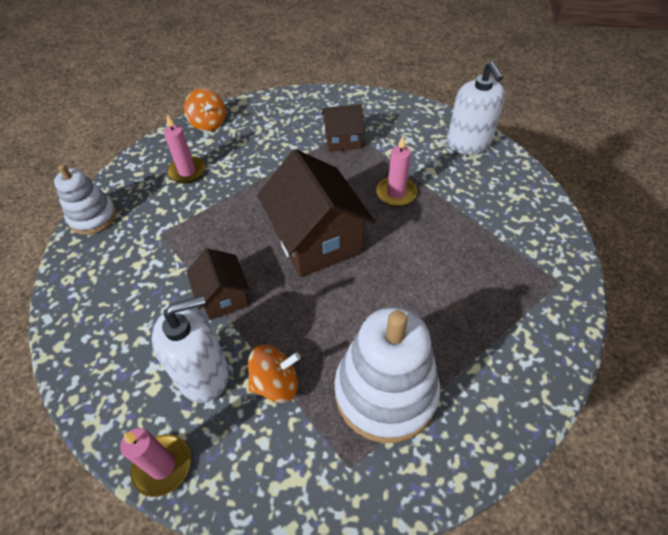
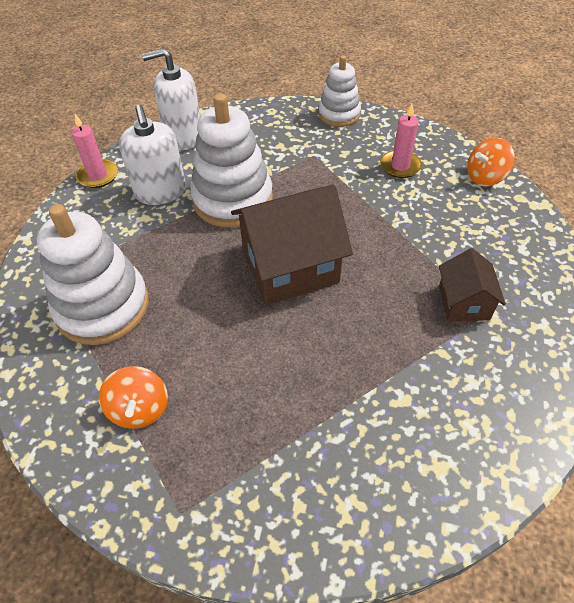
camera: 95 degrees right, 0 degrees up
(223, 297) = (232, 199): brown house -> white stacking toy
(276, 383) = (137, 234): orange spinning top -> orange spinning top (139, 409)
(396, 193) = (358, 350): pink candle -> none
(469, 143) = (470, 468): white soap dispenser -> white soap dispenser (183, 136)

